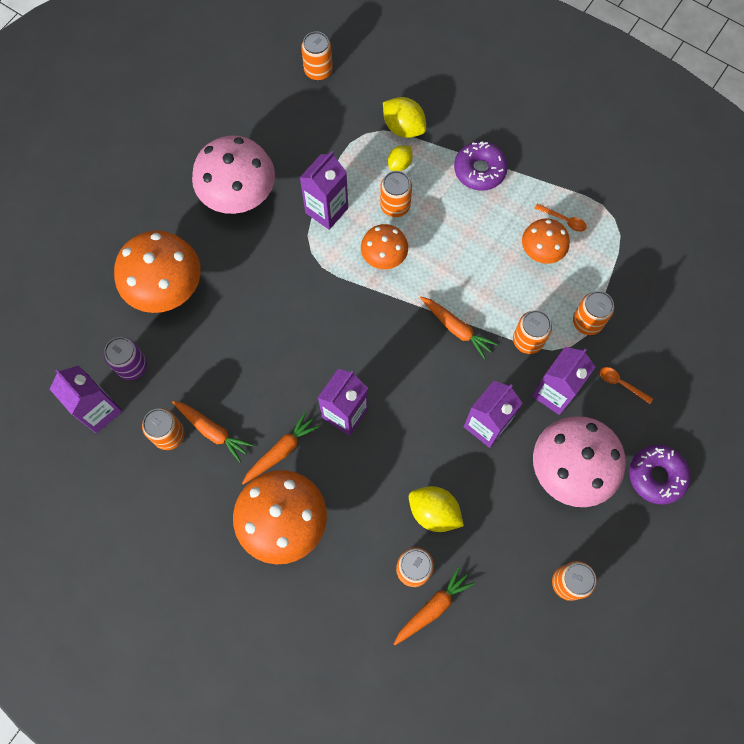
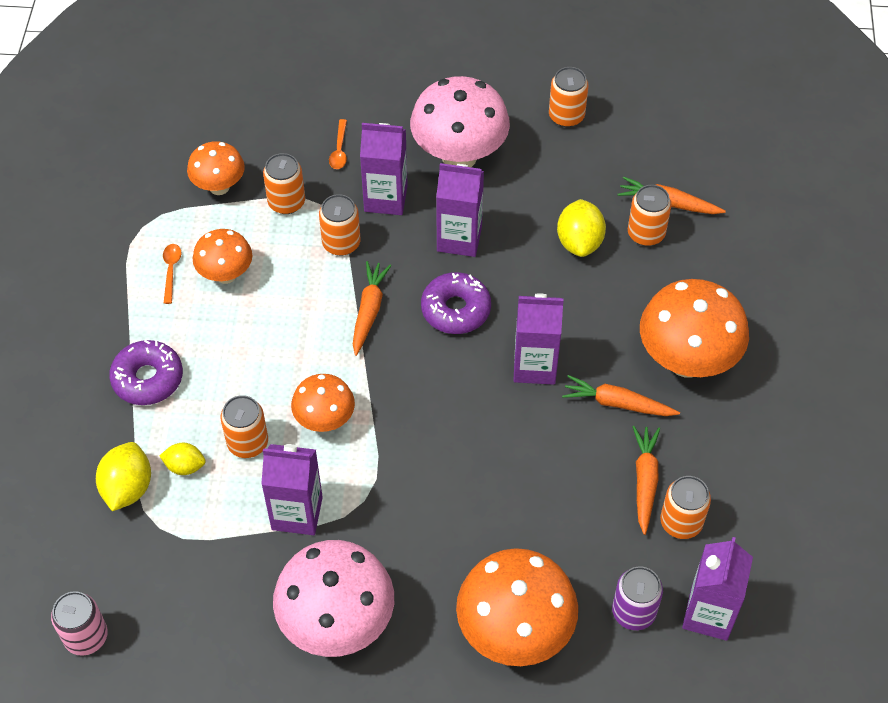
camera: 120 degrees left, 15 degrees down
(318, 70) = (86, 636): orange can -> pink can
(627, 283) = (219, 187): none -> orange mushroom
(656, 476) = (417, 91): purple donut -> purple donut (456, 309)

